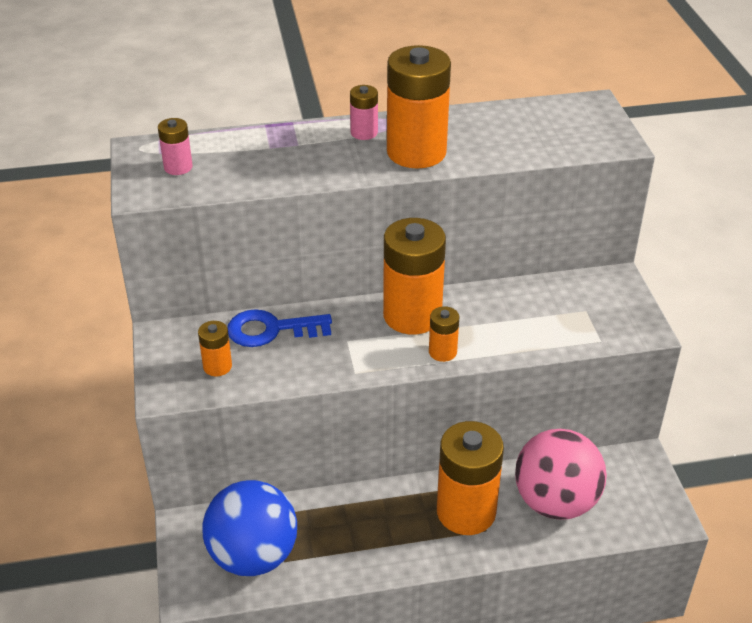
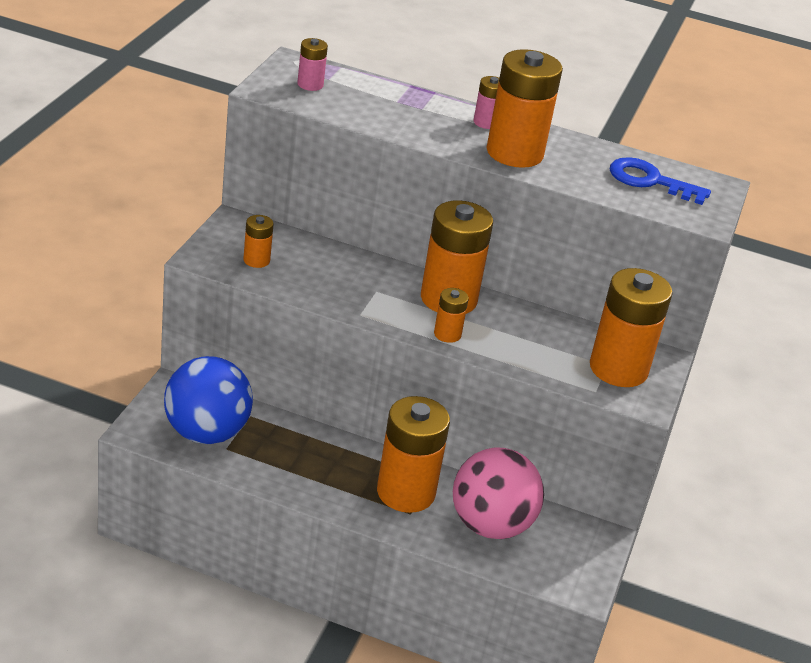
camera: 25 degrees right, 5 degrees down
(271, 330) = (323, 256): blue key -> blue key (650, 181)
(597, 309) = (618, 369): none -> orange battery

